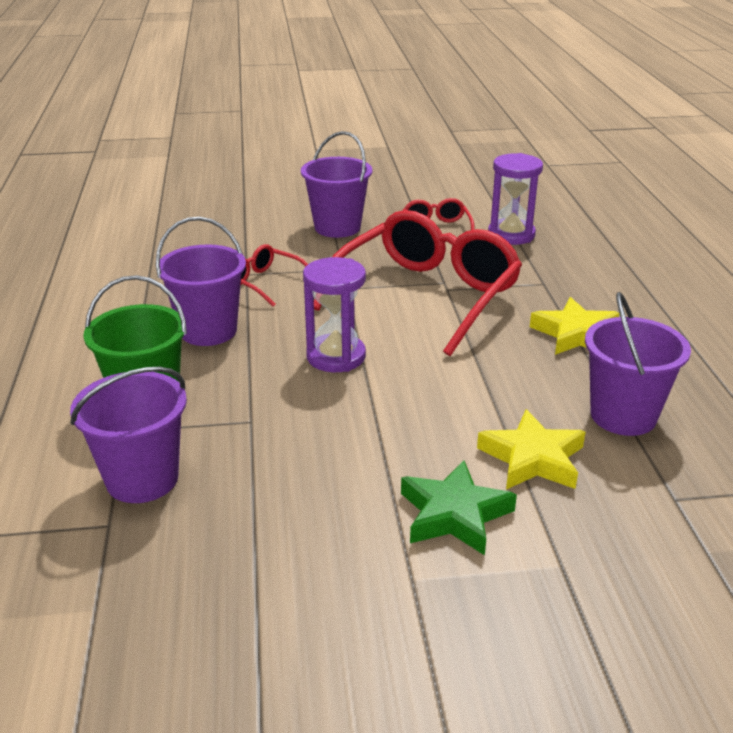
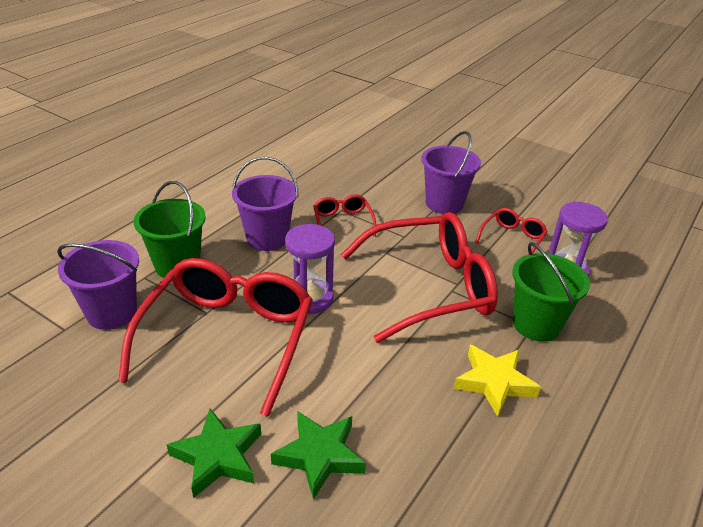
camera: 40 degrees right, 5 degrees up
(309, 427) = (228, 337): none -> red glasses
(533, 458) = (320, 456): yellow star -> green star
(545, 281) = (536, 324): none -> green bucket
(623, 416) = (430, 471): purple bucket -> none

